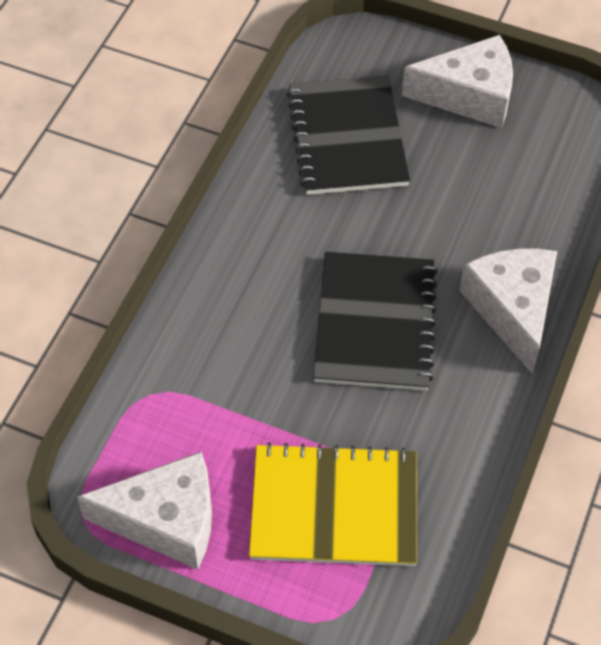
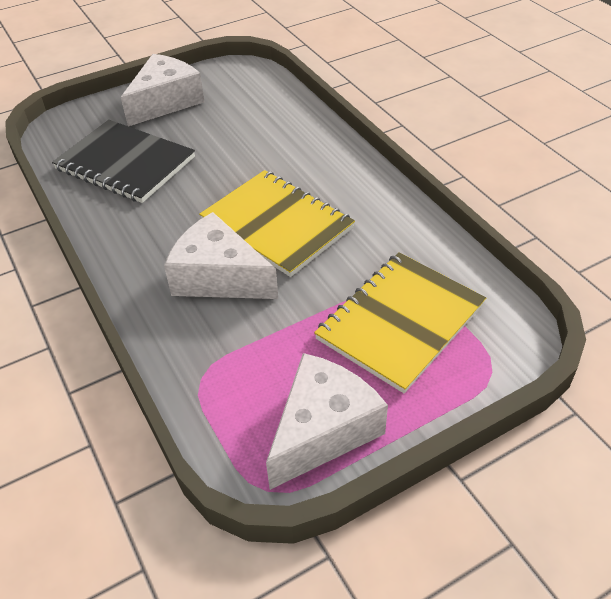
camera: 50 degrees left, 10 degrees down
(375, 323) = (277, 224): black notebook -> yellow notebook
(512, 310) = (334, 162): white cheese -> white cheese (219, 277)

